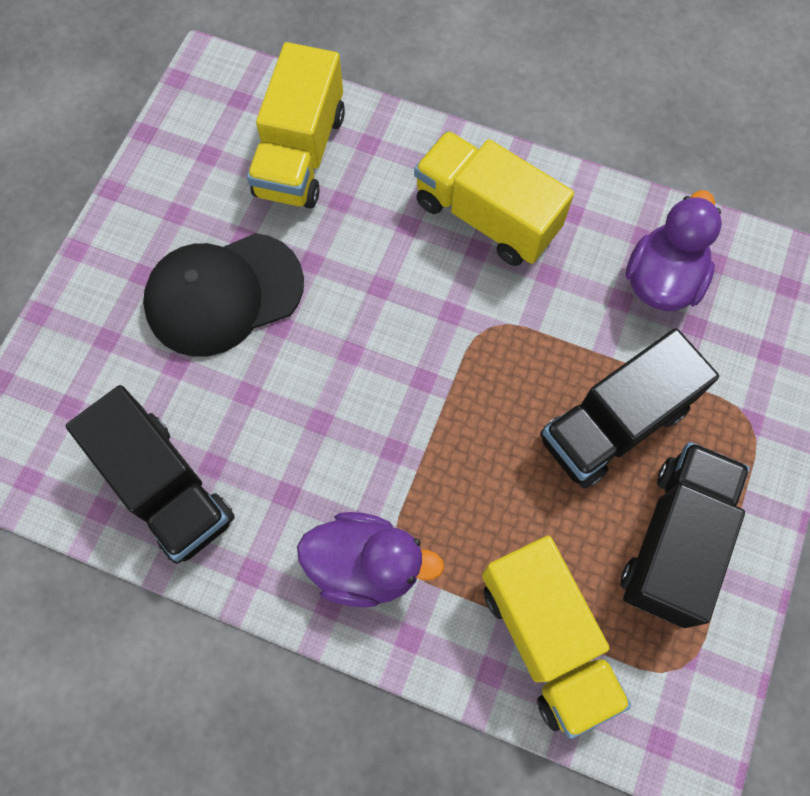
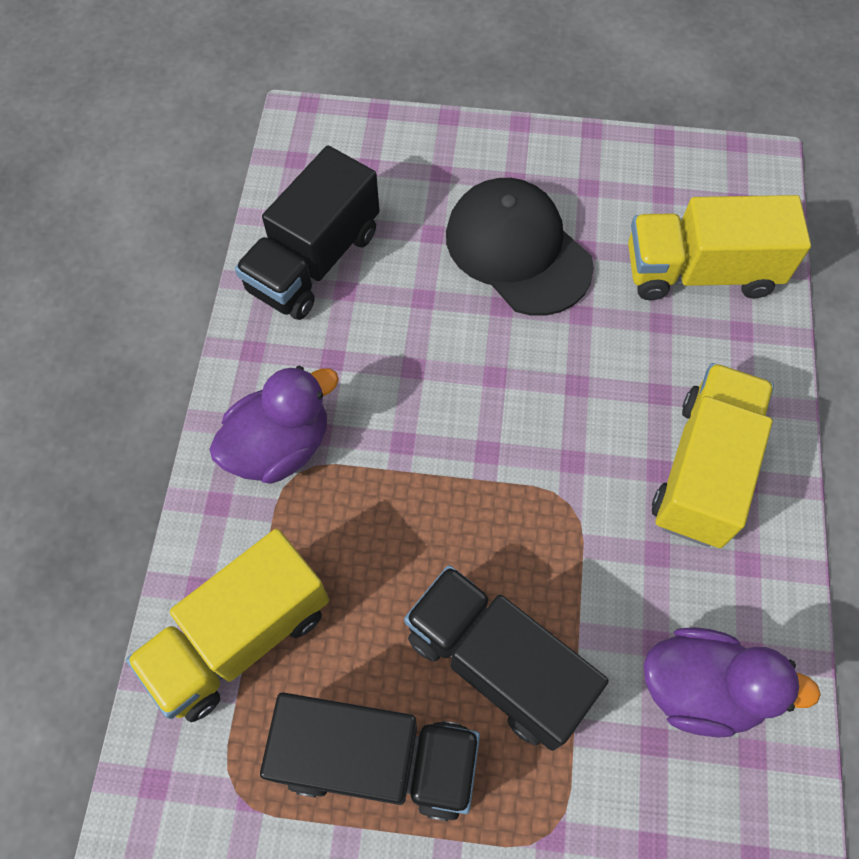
camera: 75 degrees right, 5 degrees down
(366, 565) = (280, 446): purple duck -> purple duck turned 120 degrees counterclockwise

